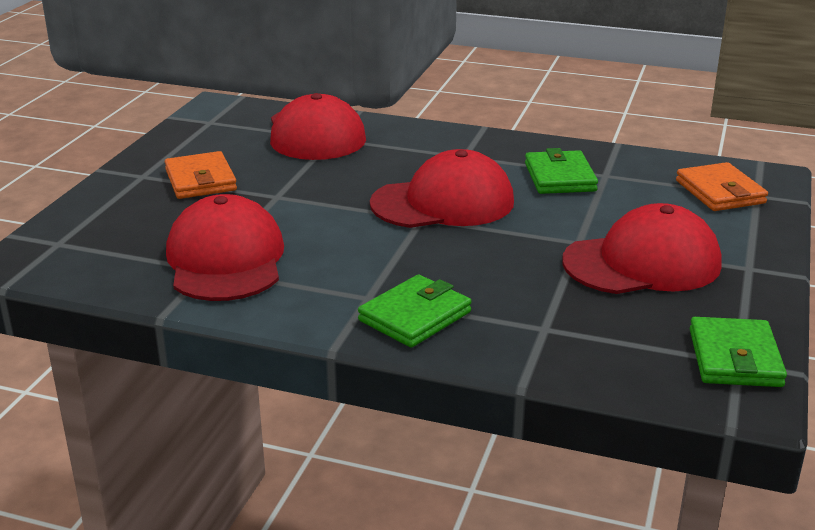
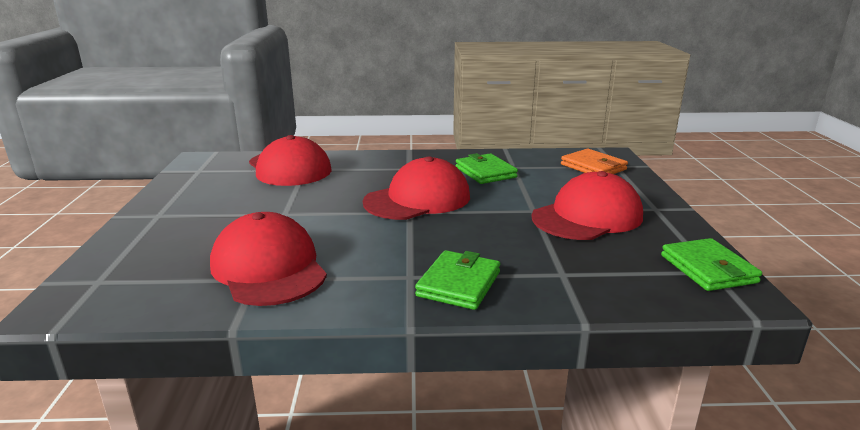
camera: 20 degrees left, 5 degrees down
(201, 180) = (213, 211): orange wallet -> none

